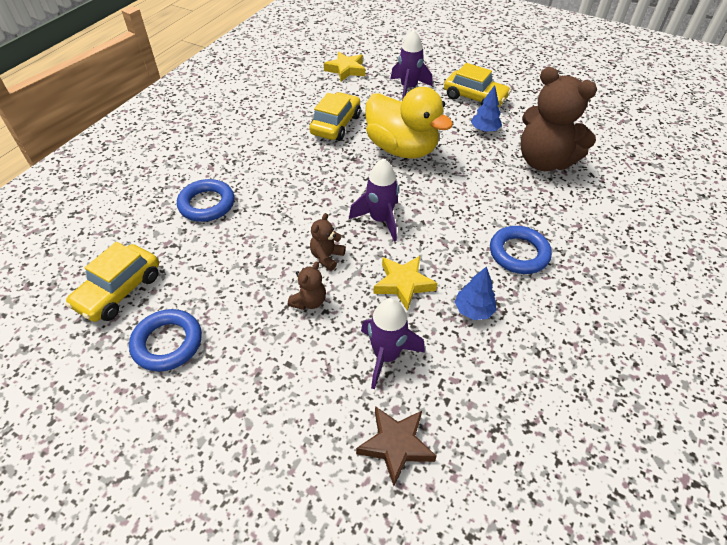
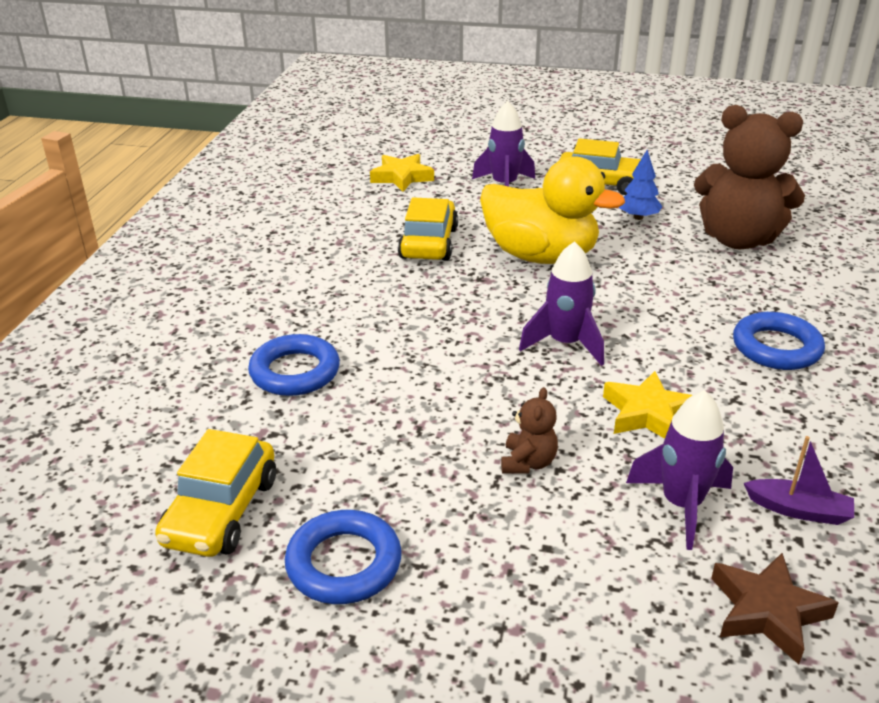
camera: 15 degrees left, 15 degrees down
(327, 257) = (518, 403): brown teddy bear -> none
(459, 379) = (798, 510): none -> purple boat
(473, 310) = (762, 425): blue tree -> none

